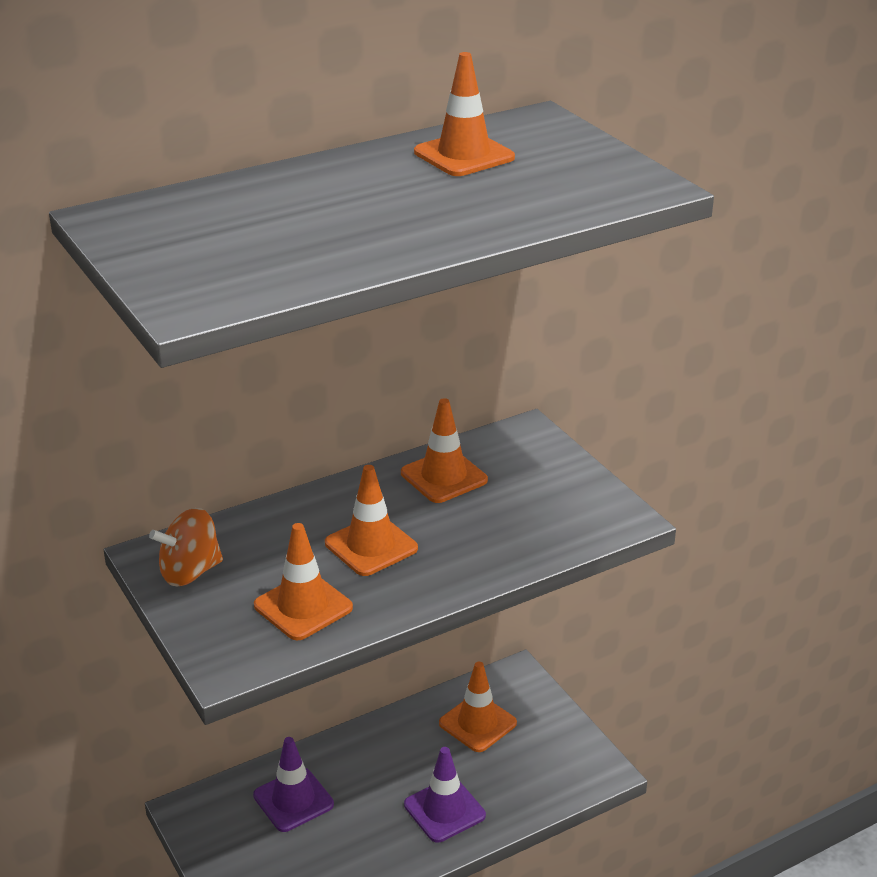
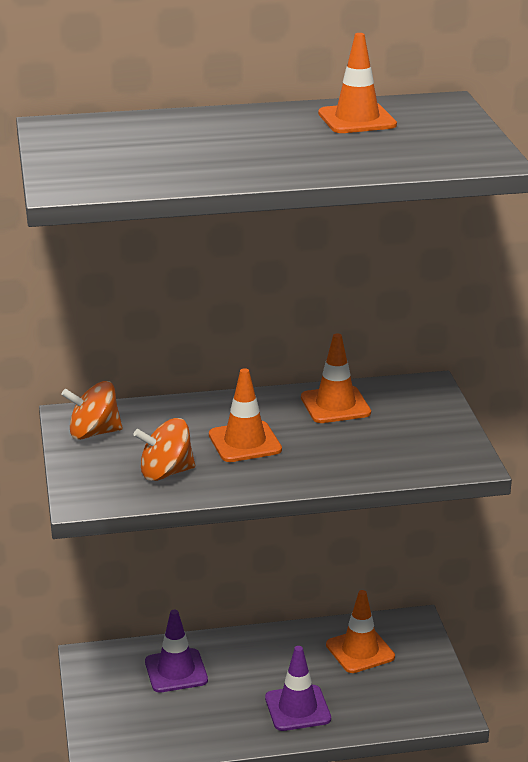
camera: 20 degrees right, 5 degrees down
(303, 607) = (166, 473): orange traffic cone -> orange spinning top

